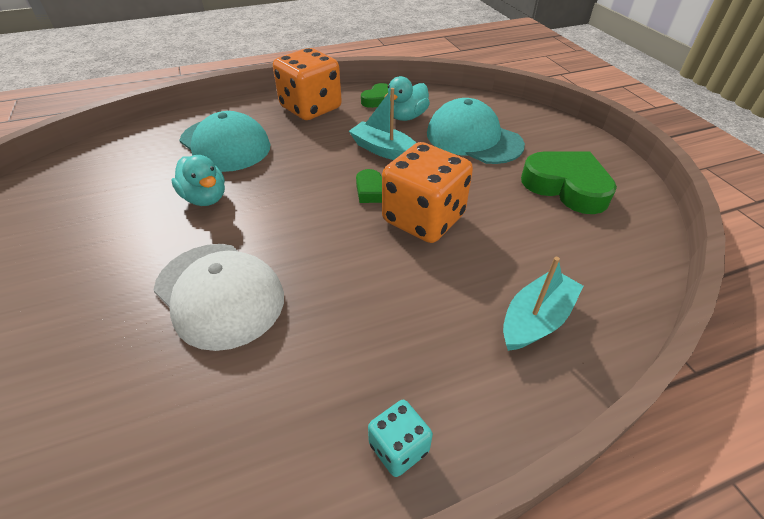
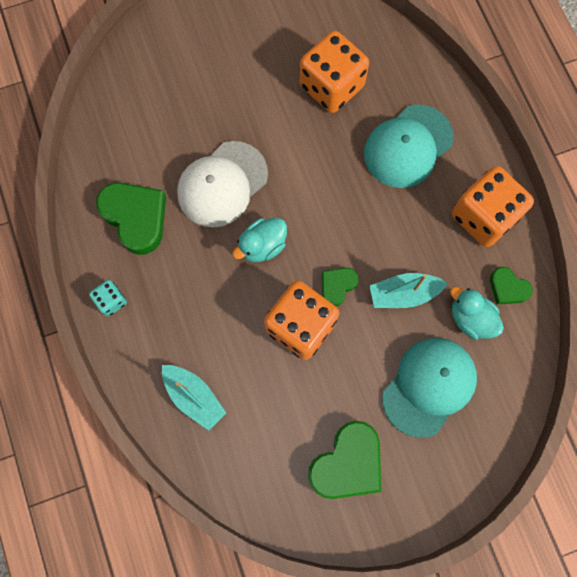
camera: 90 degrees right, 30 degrees up
(124, 193) = (331, 86): none -> orange dice
(205, 198) = (326, 149): turquoise duck -> turquoise duck (262, 246)
(245, 412) = (136, 218): none -> green heart
(383, 150) = (403, 294): turquoise boat -> turquoise boat turned 135 degrees counterclockwise

